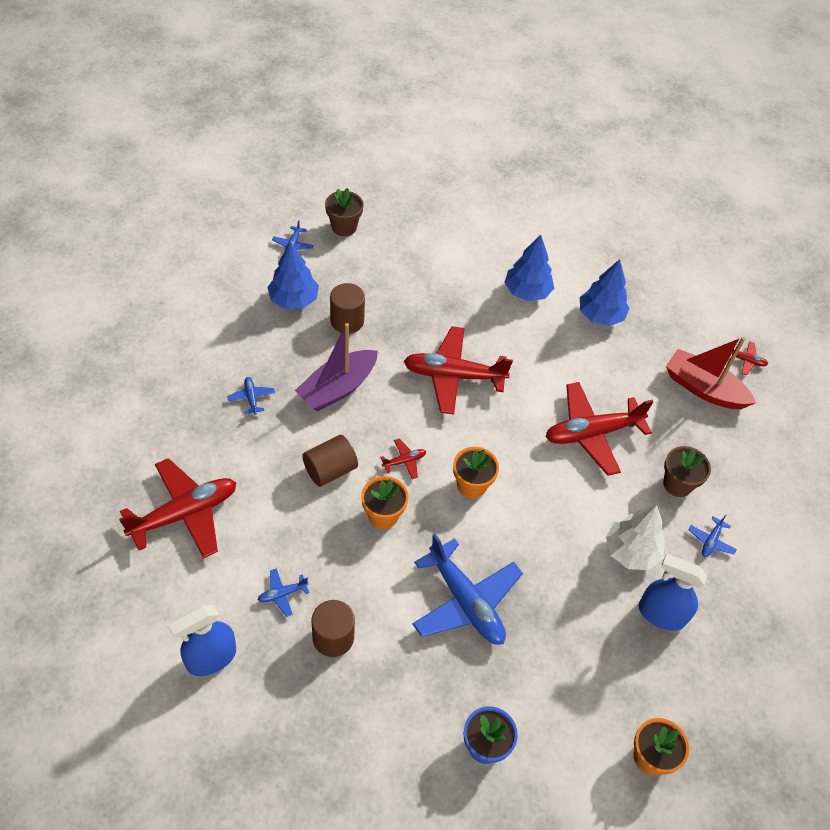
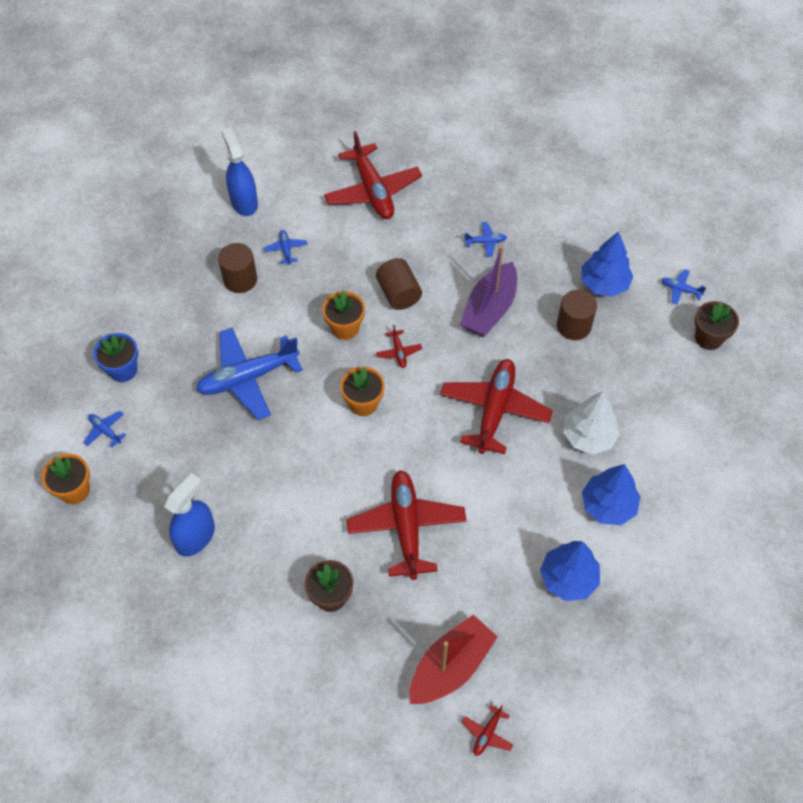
camera: 105 degrees right, 5 degrees up
(337, 388) = (489, 309): purple boat -> purple boat turned 120 degrees counterclockwise
(631, 551) = (265, 528): white tree -> white tree (588, 436)
(711, 541) = (259, 609): blue plane -> blue plane (105, 431)

